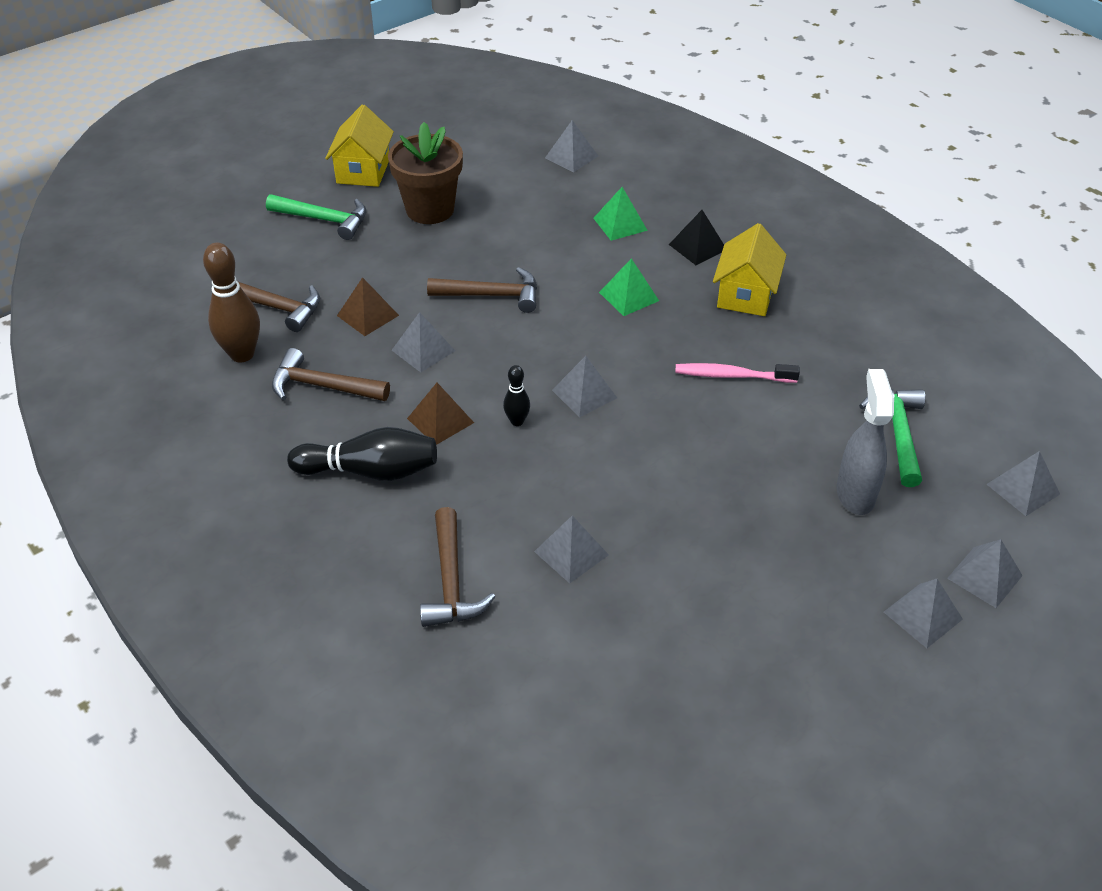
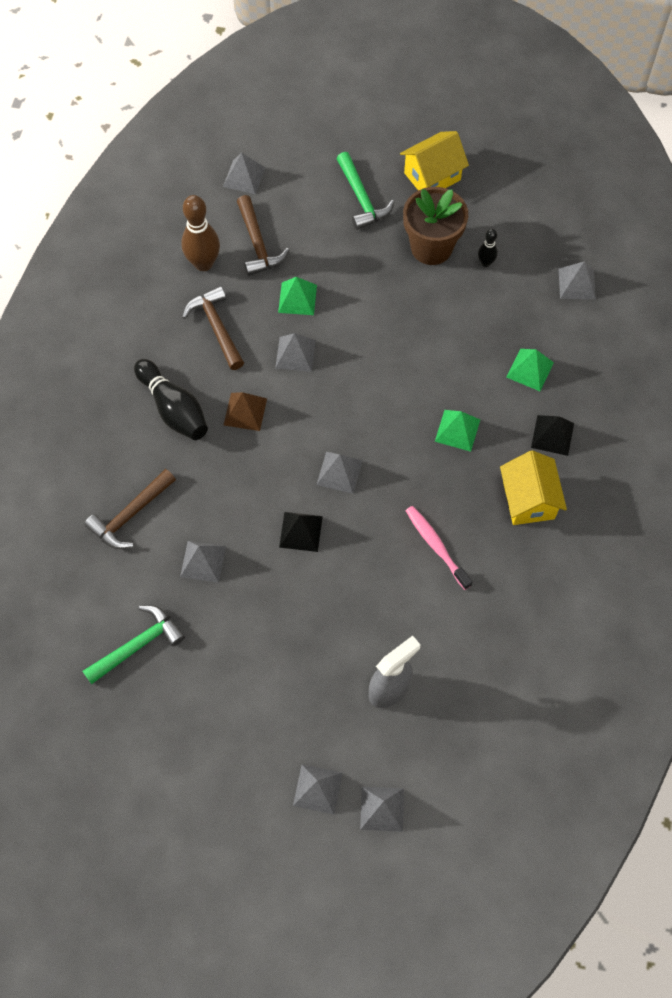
camera: 50 degrees right, 20 degrees up
(367, 315) = (297, 298): brown pyramid -> green pyramid
(492, 295) = (381, 351): brown hammer -> none
(517, 421) = (281, 453): black bowling pin -> black bowling pin (485, 263)
(618, 458) = (301, 531): none -> black pyramid
(745, 295) = (528, 500): yellow house -> yellow house turned 75 degrees counterclockwise
(898, 434) = (471, 683): green hammer -> green hammer (138, 645)
(1023, 489) = (486, 791): grey pyramid -> grey pyramid (244, 177)

